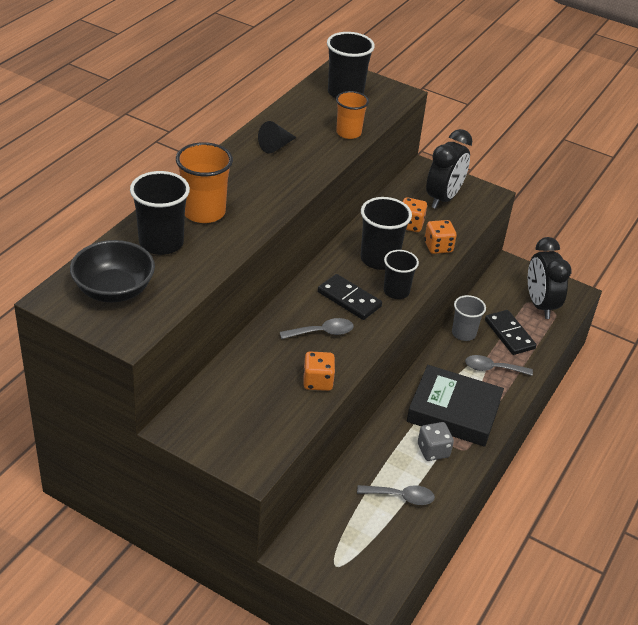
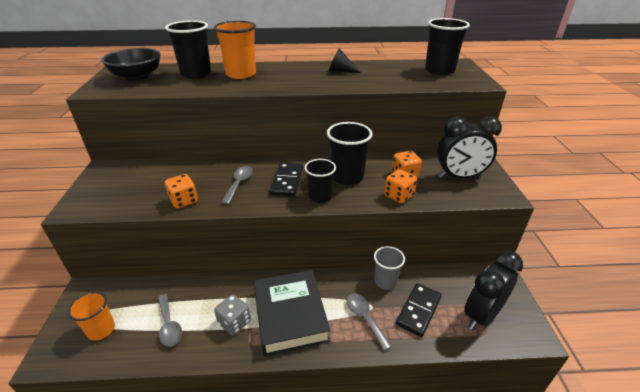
camera: 60 degrees right, 5 degrees down
(322, 332) = (239, 184): grey spoon -> grey spoon turned 120 degrees counterclockwise
(348, 133) = (397, 83): orange cup -> orange cup (101, 329)

